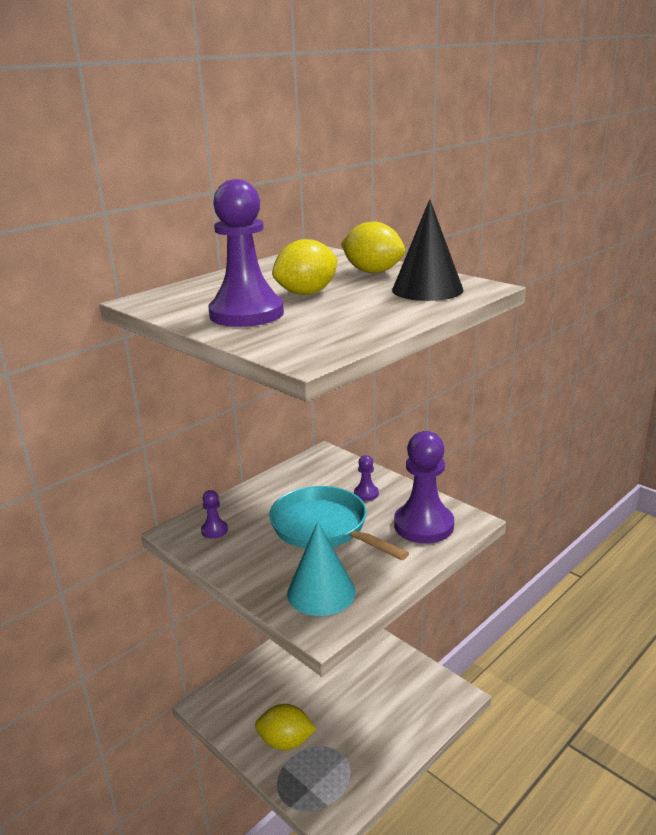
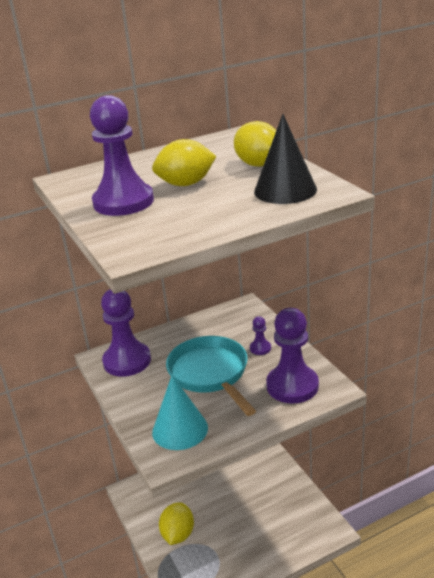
camera: 20 degrees right, 5 degrees up
(214, 530) = (127, 361): purple pawn -> purple pawn, size x2.23
(286, 741) = (178, 534): yellow lemon -> yellow lemon turned 75 degrees clockwise

